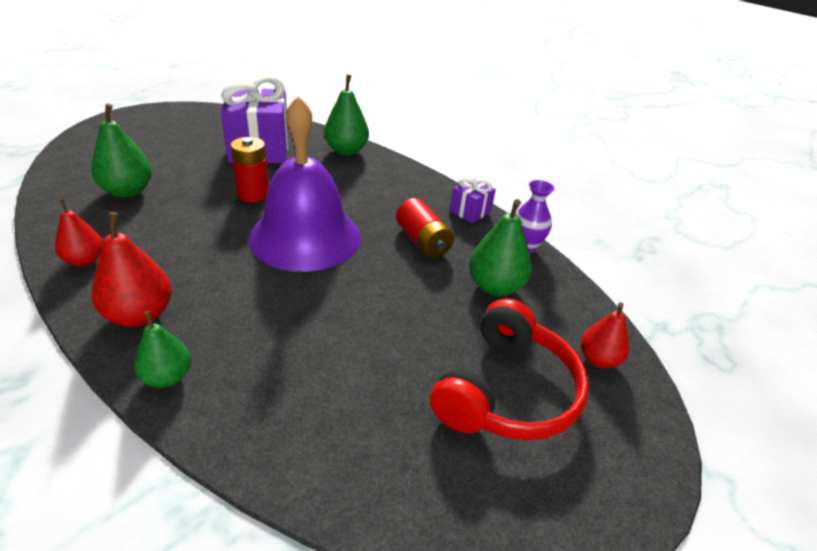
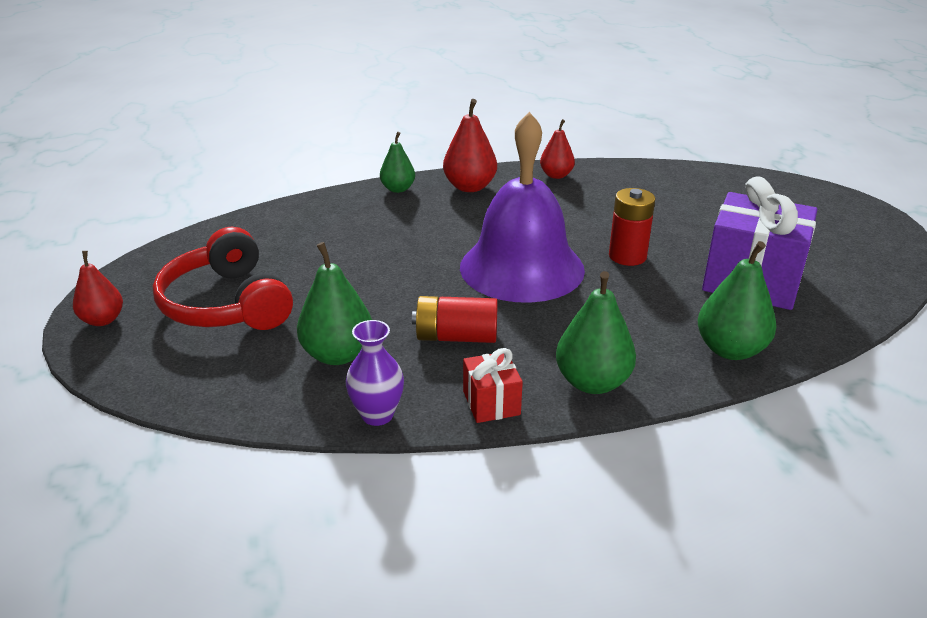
camera: 125 degrees right, 5 degrees down
(128, 191) = (666, 198): green pear -> green pear (592, 382)
(470, 211) = (491, 403): purple gift -> red gift
(598, 359) = (184, 371): red pear -> red pear (103, 320)

